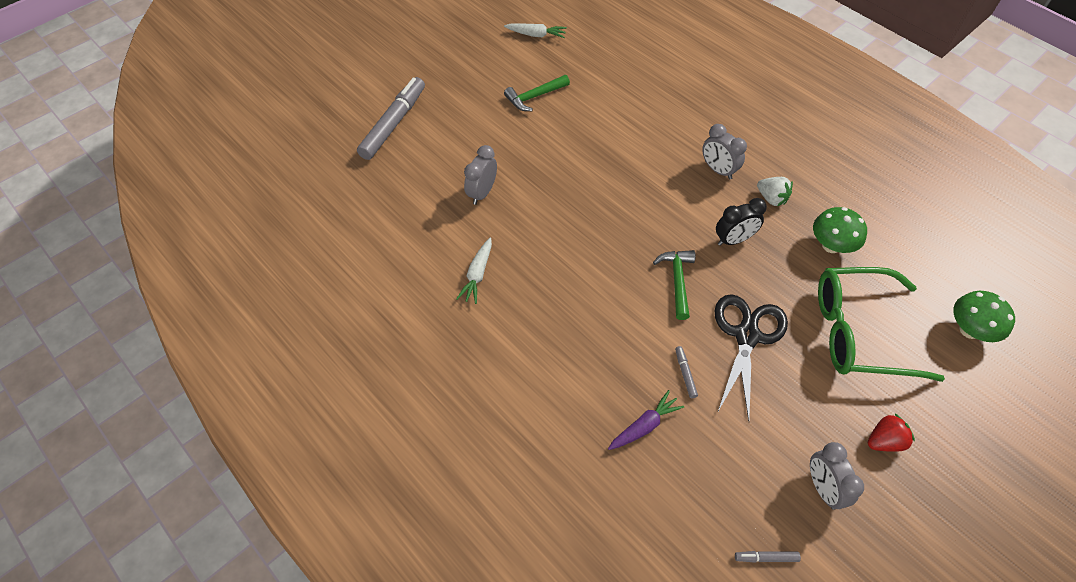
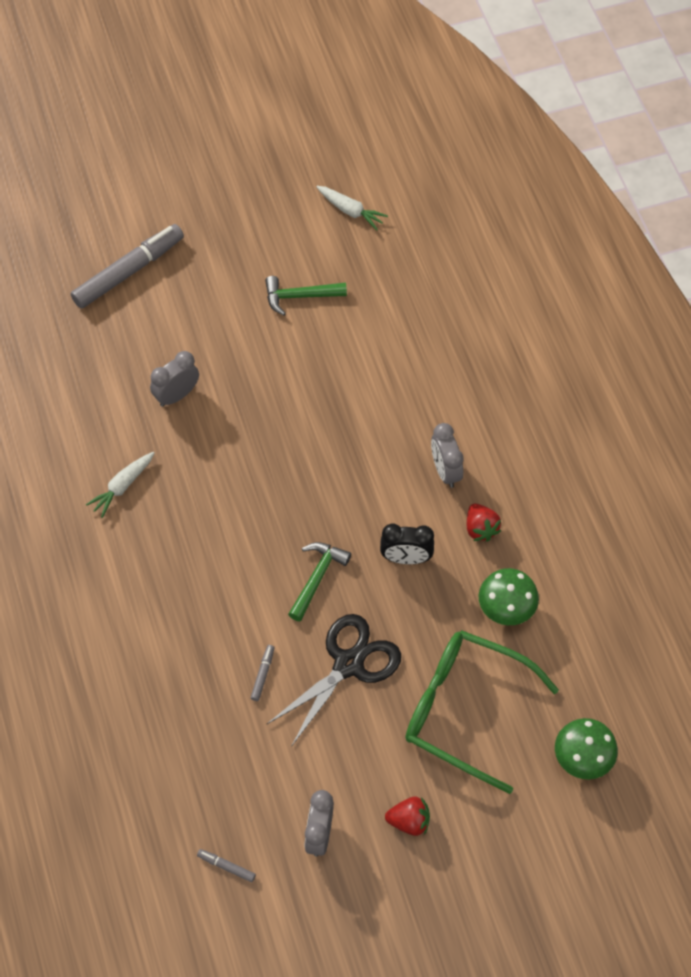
camera: 25 degrees right, 5 degrees up
(645, 425) = (193, 706): purple carrot -> none
(771, 198) = (480, 528): white strawberry -> red strawberry

